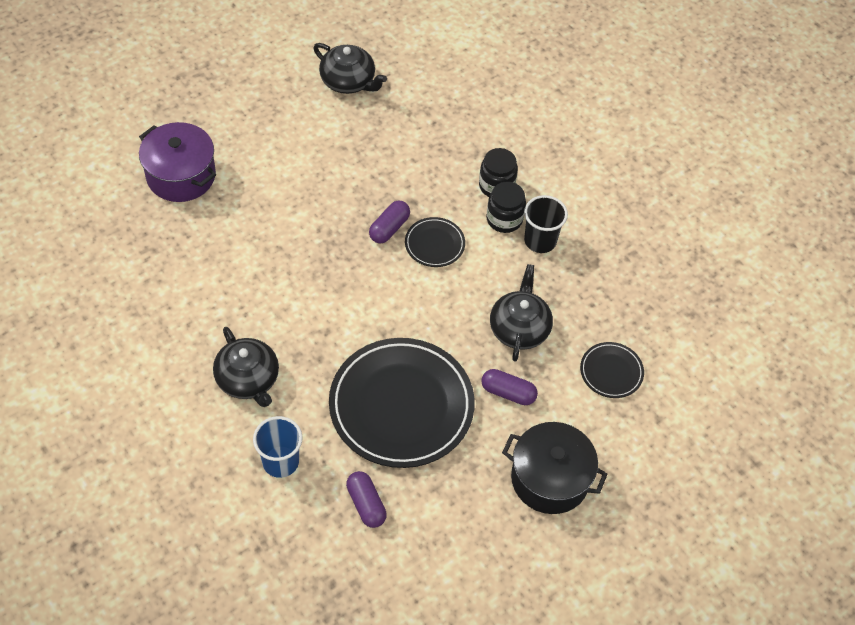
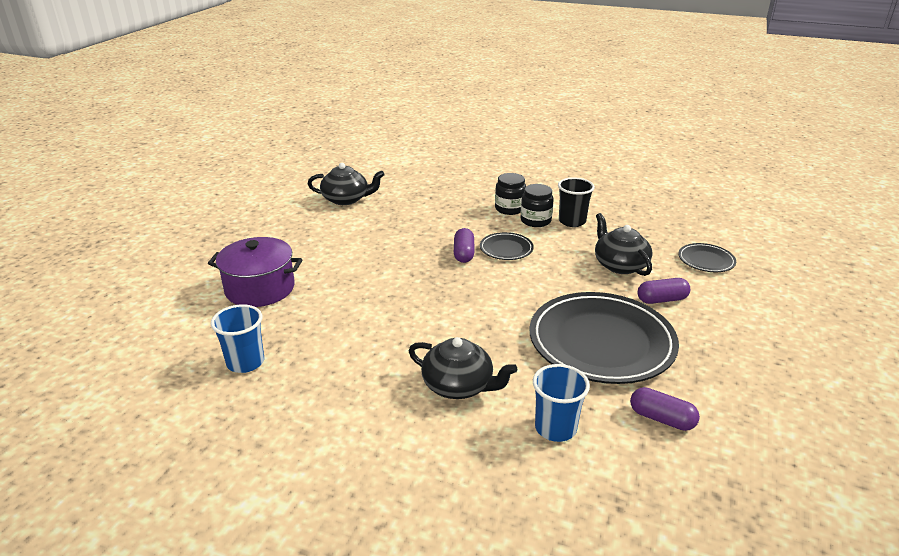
camera: 30 degrees left, 25 degrees down
(115, 259) = (245, 362): none -> blue cup
(549, 479) = (758, 332): black pot -> none

